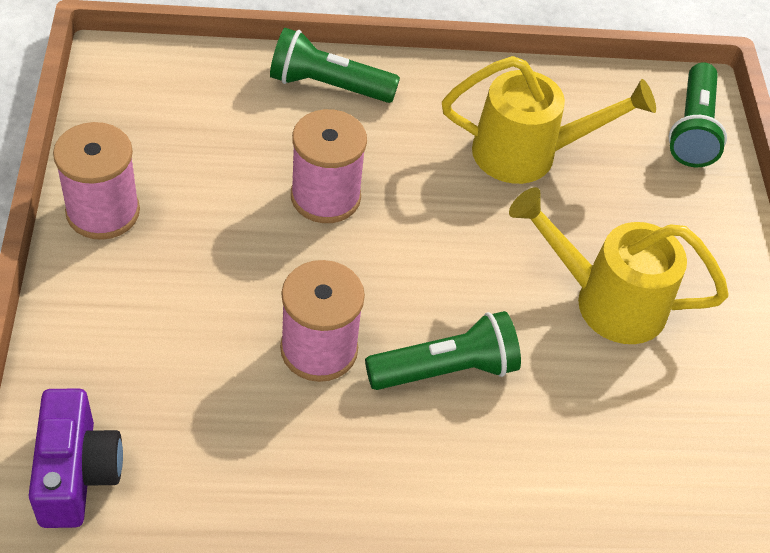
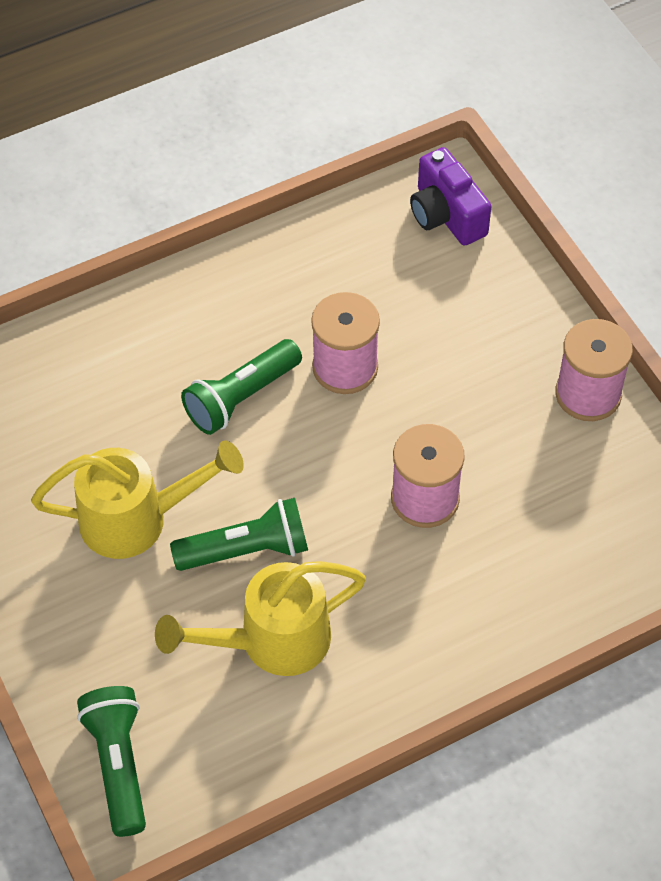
camera: 160 degrees right, 5 degrees up
(328, 86) = (502, 621): green flashlight -> green flashlight (246, 550)

